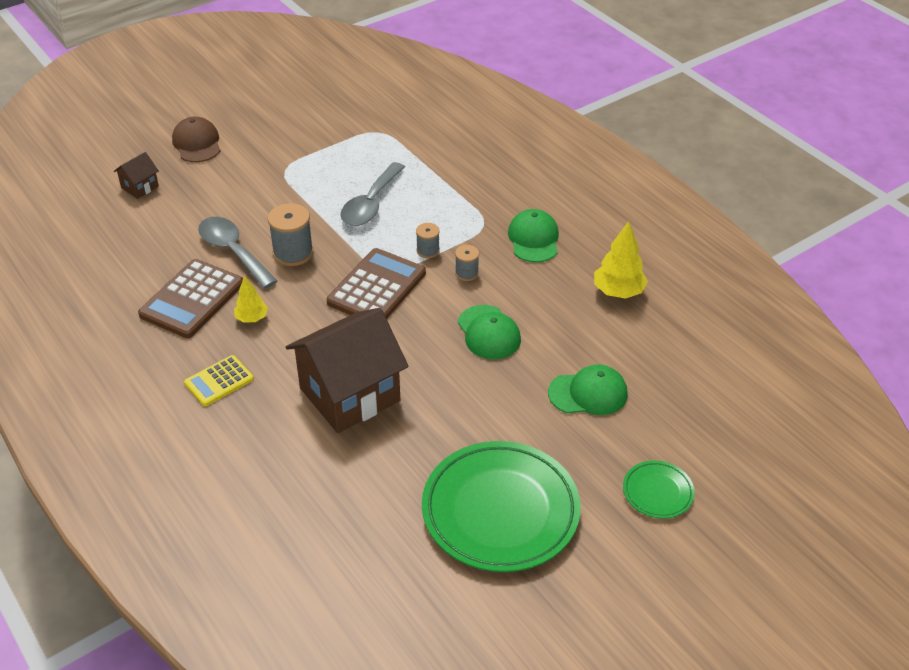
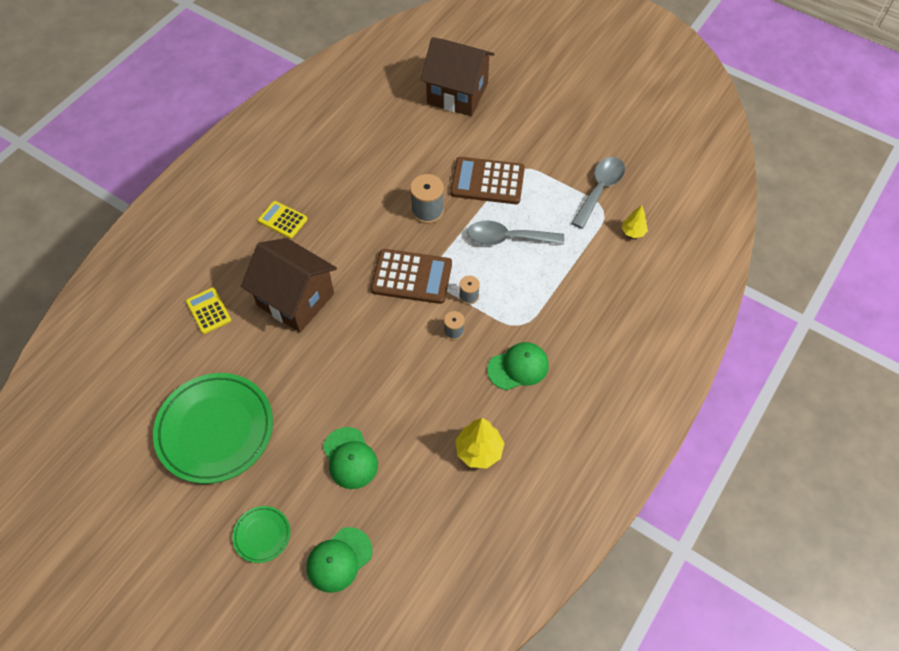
camera: 70 degrees right, 15 degrees up
(140, 187) = (457, 94): brown house -> brown house, size x2.29
(192, 299) = (354, 173): brown calculator -> brown calculator (487, 181)
(197, 143) = (524, 103): brown cap -> none
(233, 251) = (413, 175): grey spoon -> grey spoon (600, 189)
(252, 318) = (349, 213): yellow tree -> yellow tree (633, 232)
(317, 485) = (208, 311): none -> yellow calculator
(488, 332) = (391, 368): green cap -> green cap (339, 559)

